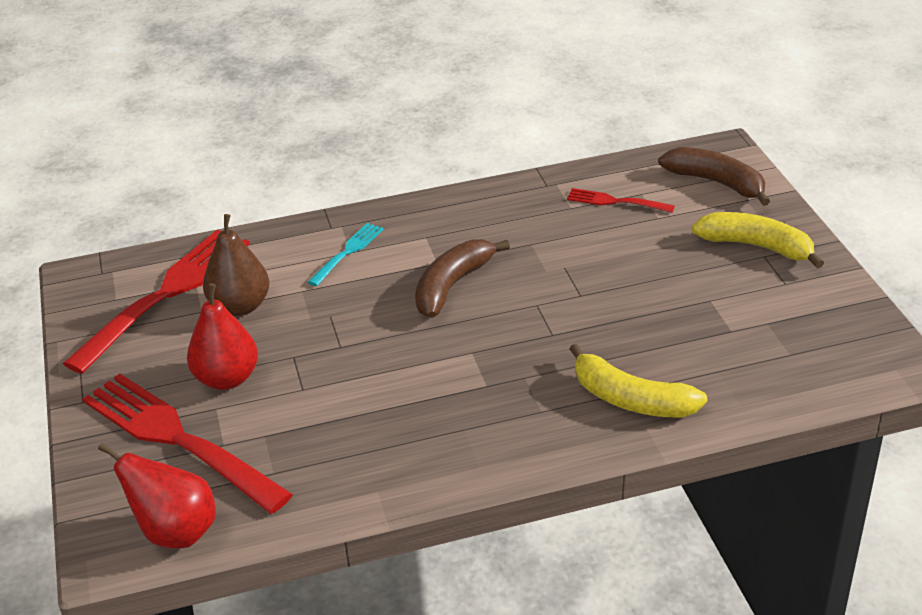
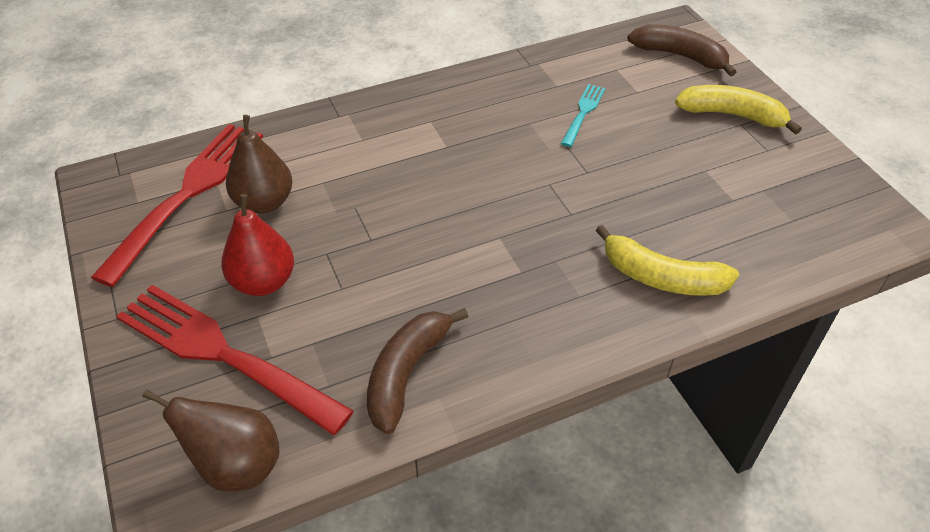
camera: 10 degrees left, 10 degrees up
(175, 532) = (236, 465): red pear -> brown pear
(347, 253) = (359, 141): turquoise fork -> turquoise fork (583, 113)
(452, 286) = (465, 169): brown banana -> brown banana (406, 373)
(616, 201) = (596, 78): red fork -> none

